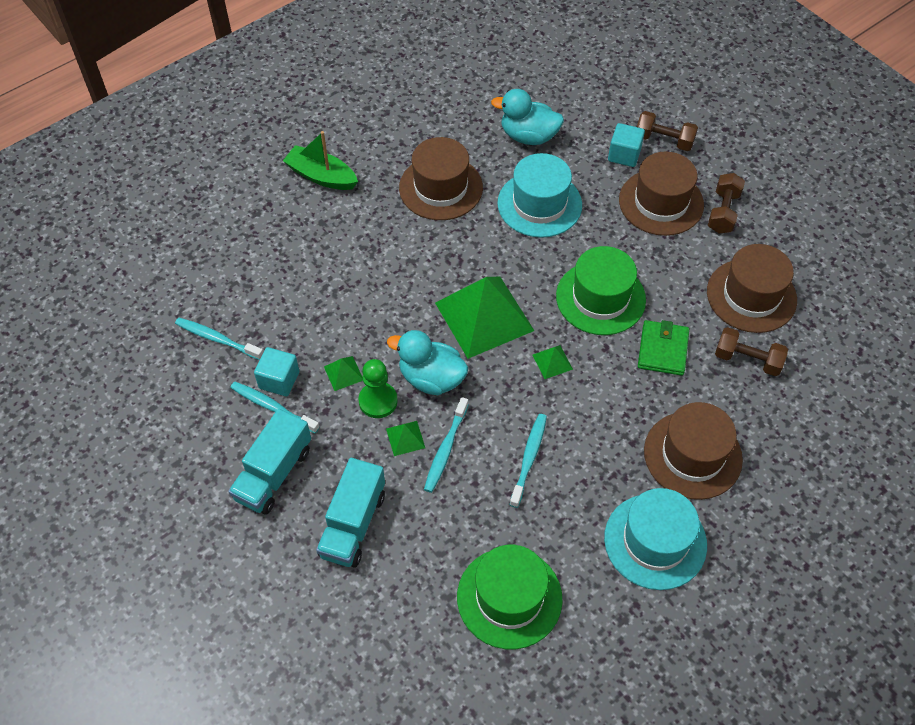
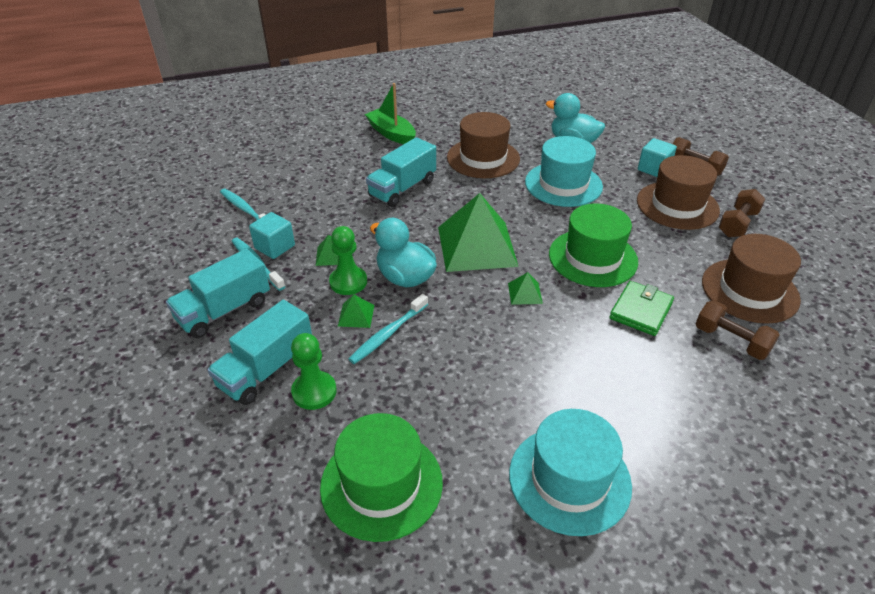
camera: 20 degrees right, 15 degrees down
(373, 259) = (402, 188): none -> turquoise truck
(409, 532) = (314, 391): none -> green pawn
(529, 458) = (465, 363): turquoise toothbrush -> none
(692, 455) = (642, 408): brown hat -> none

